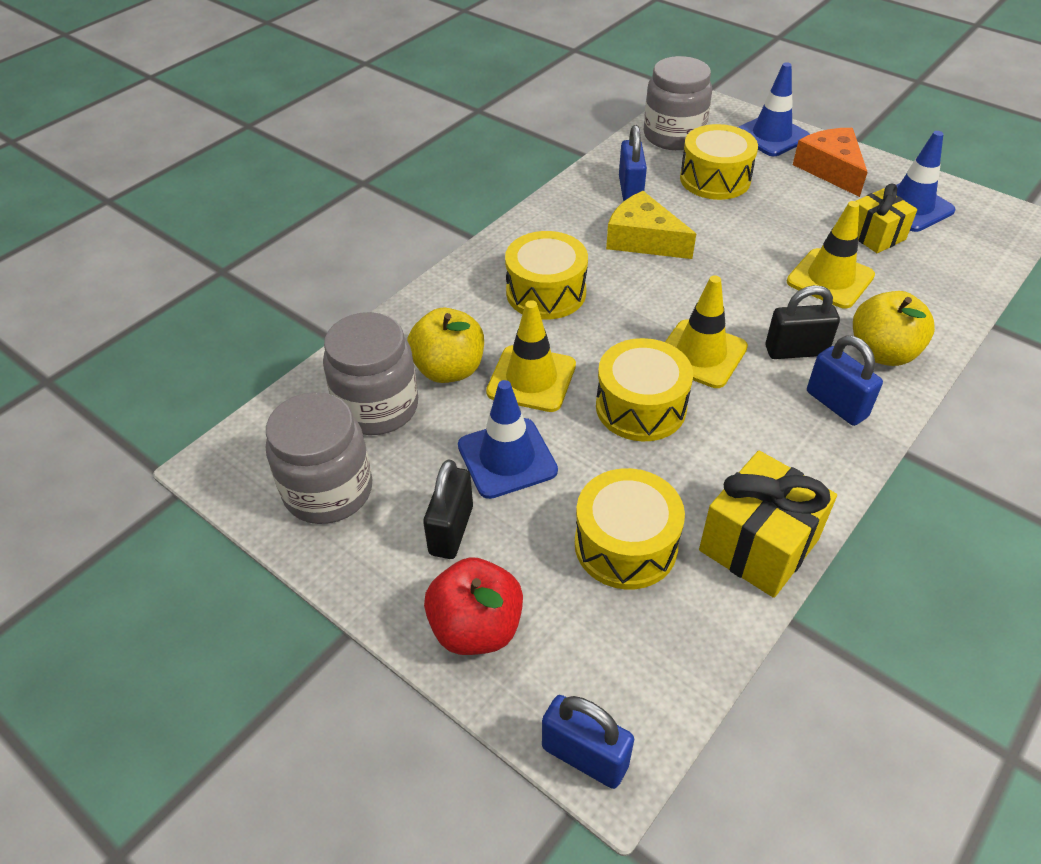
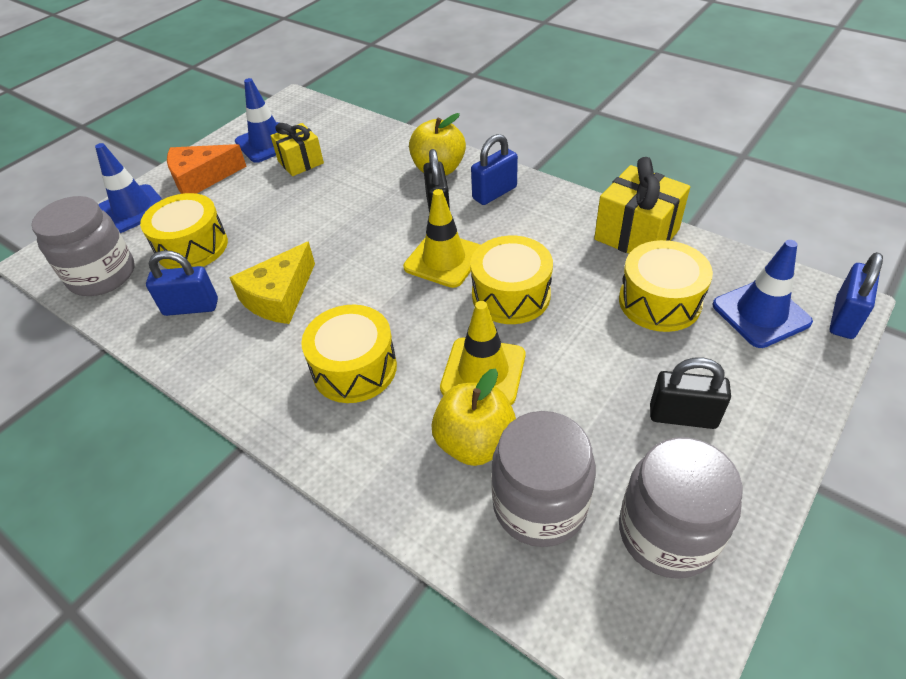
camera: 90 degrees left, 0 degrees up
(476, 628) = (773, 388): red apple -> none
(507, 458) = (588, 382): blue traffic cone -> blue traffic cone (761, 313)
(830, 279) = (352, 187): yellow traffic cone -> none

